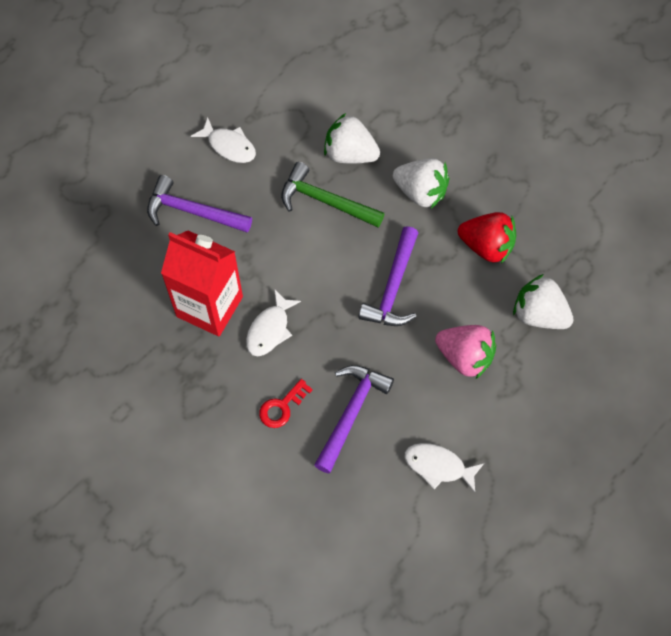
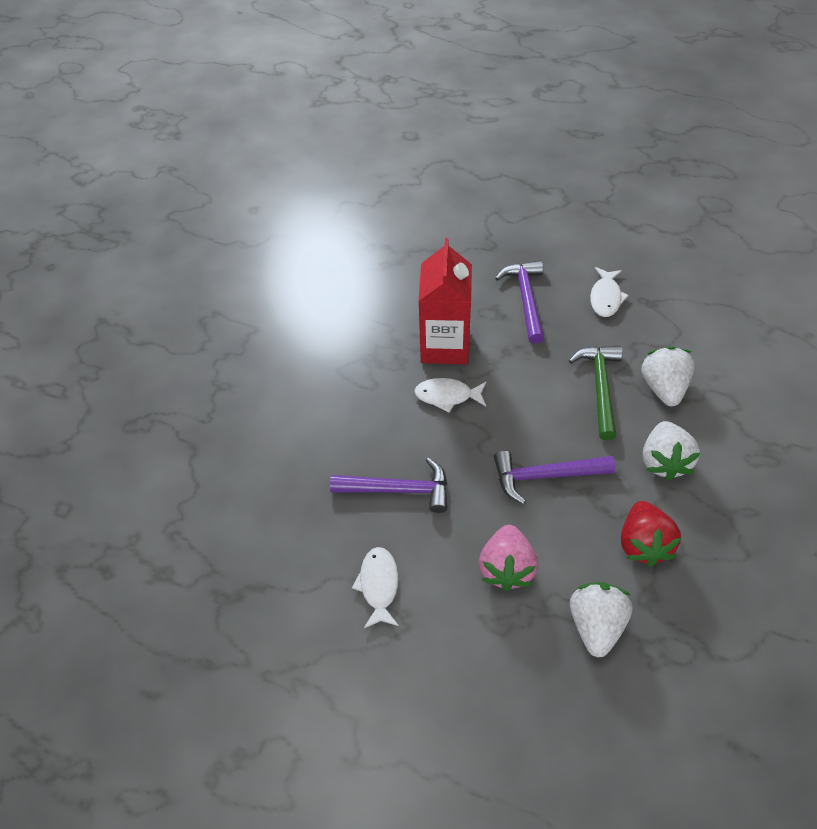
camera: 70 degrees right, 10 degrees down
(282, 407) = (378, 433): red key -> none

